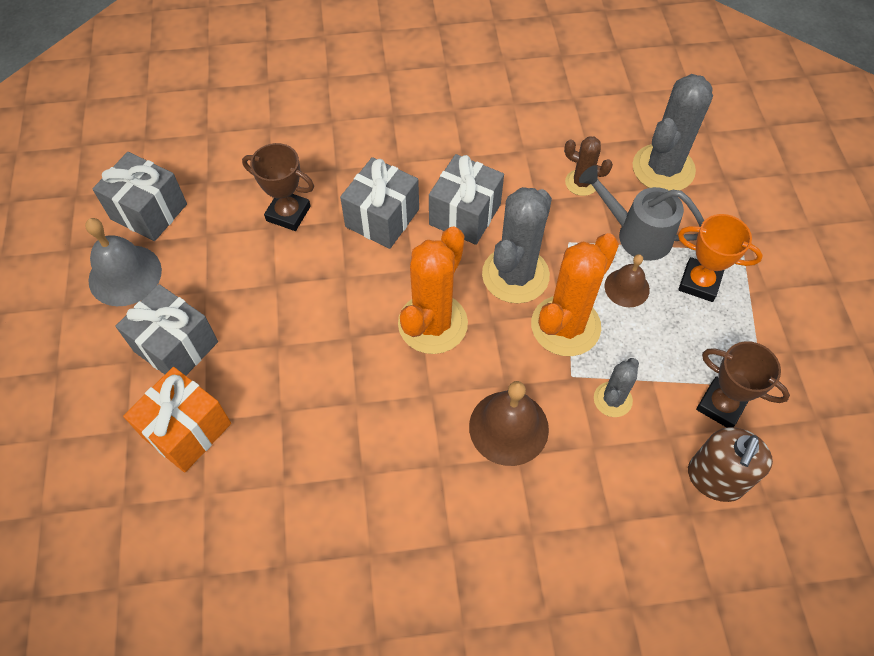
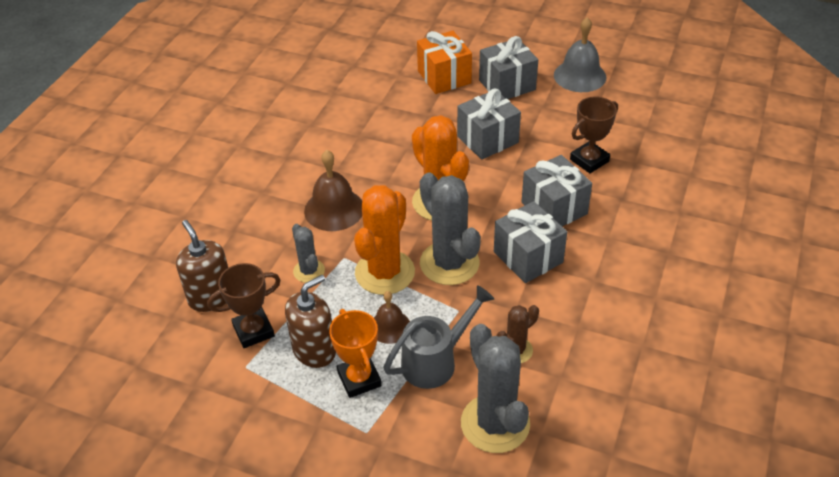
camera: 120 degrees right, 15 degrees down
(149, 211) = (631, 96): grey gift -> grey gift (487, 139)
(565, 326) = (385, 272): orange cactus -> orange cactus turned 45 degrees clockwise
(699, 282) = (359, 379): orange trophy -> orange trophy turned 75 degrees counterclockwise
(700, 336) = (314, 350): none -> brown soap dispenser

